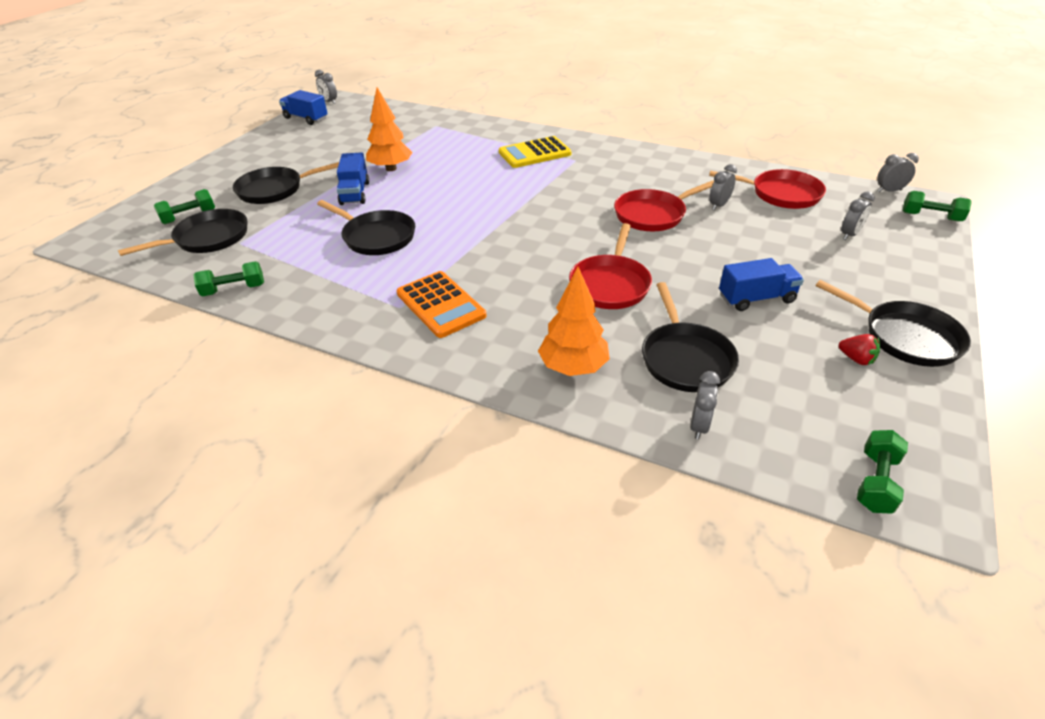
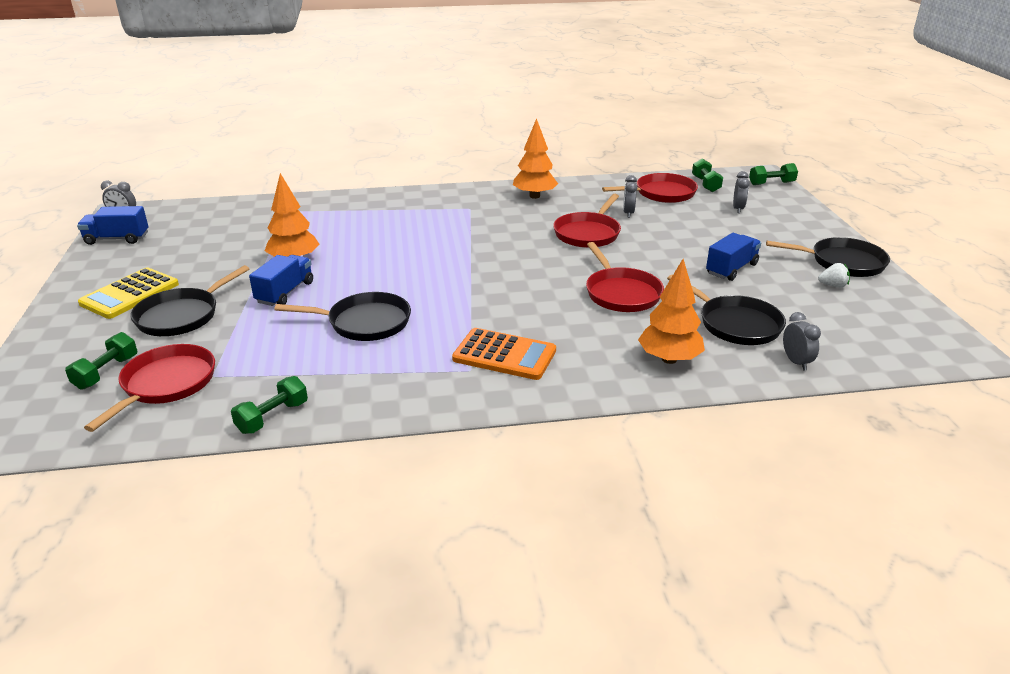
camera: 35 degrees left, 10 degrees down
(208, 238) = (166, 384): black pan -> red pan
(355, 193) = (285, 292): blue truck -> blue truck turned 120 degrees counterclockwise
(534, 153) = (425, 212): yellow calculator -> yellow calculator (130, 294)
(647, 163) = (534, 196): none -> orange tree
(856, 359) = (833, 285): red strawberry -> white strawberry
(875, 482) = (923, 351): green dumbbell -> green dumbbell (705, 184)
(889, 191) = (727, 173): grey clock -> none

